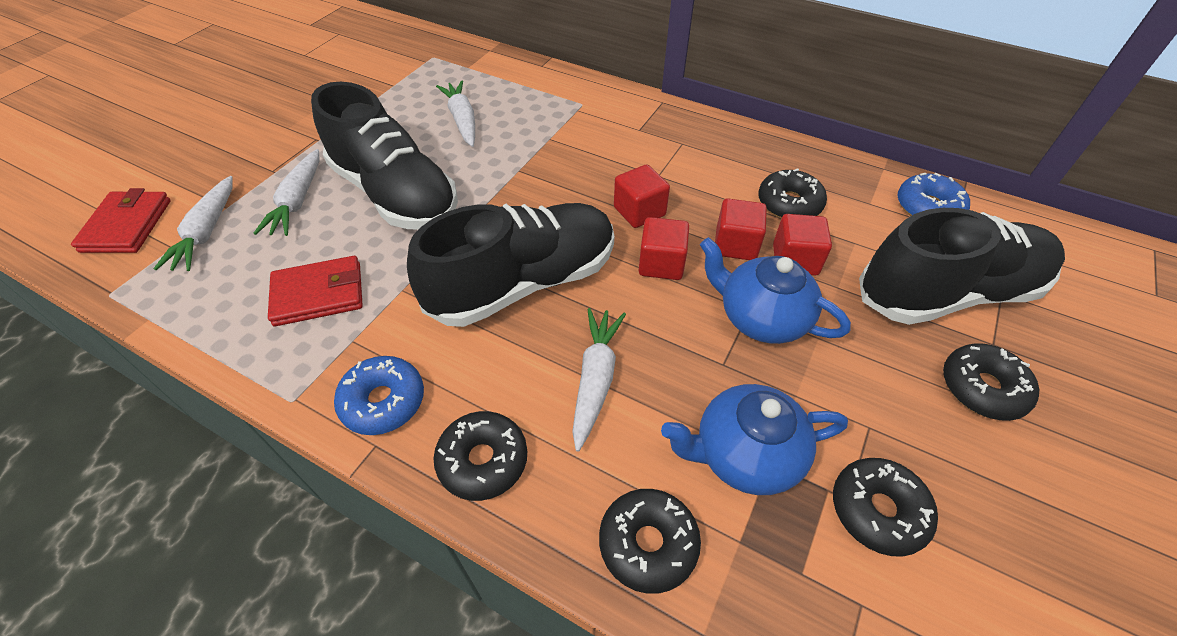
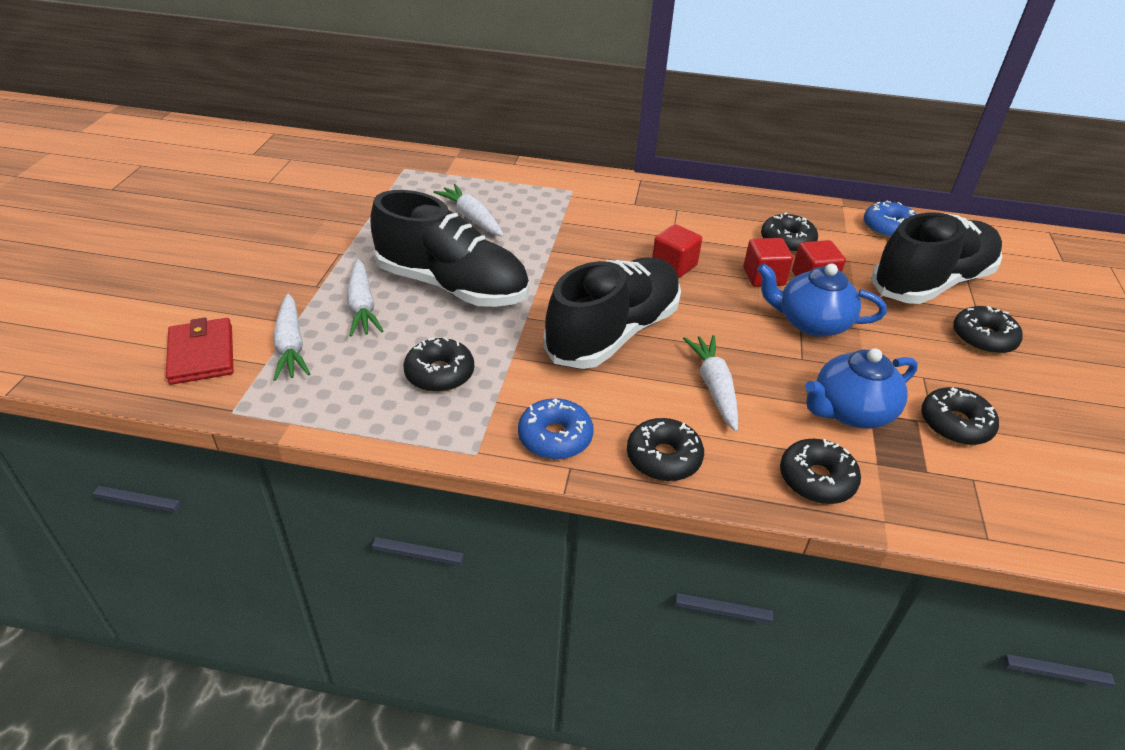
camera: 20 degrees left, 10 degrees down
(319, 294) = (439, 373): red wallet -> black donut
(661, 264) = (715, 300): red cube -> none

